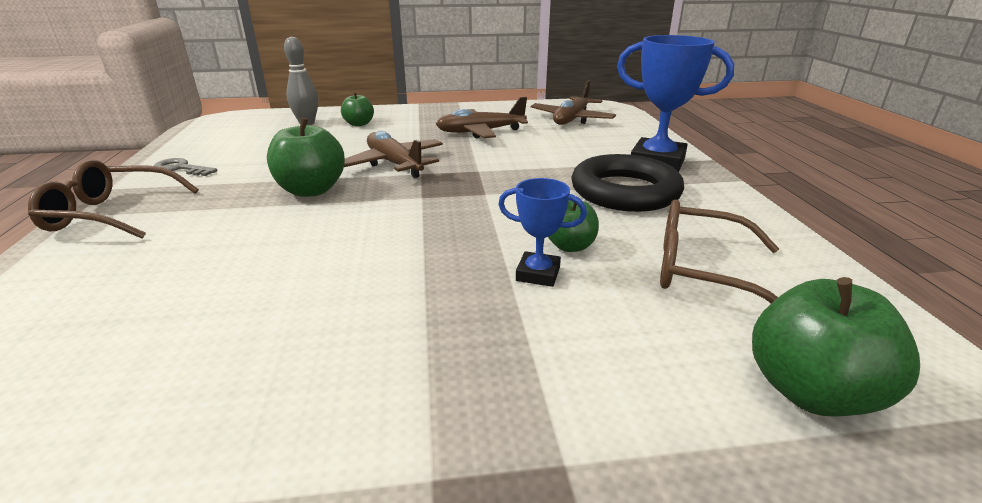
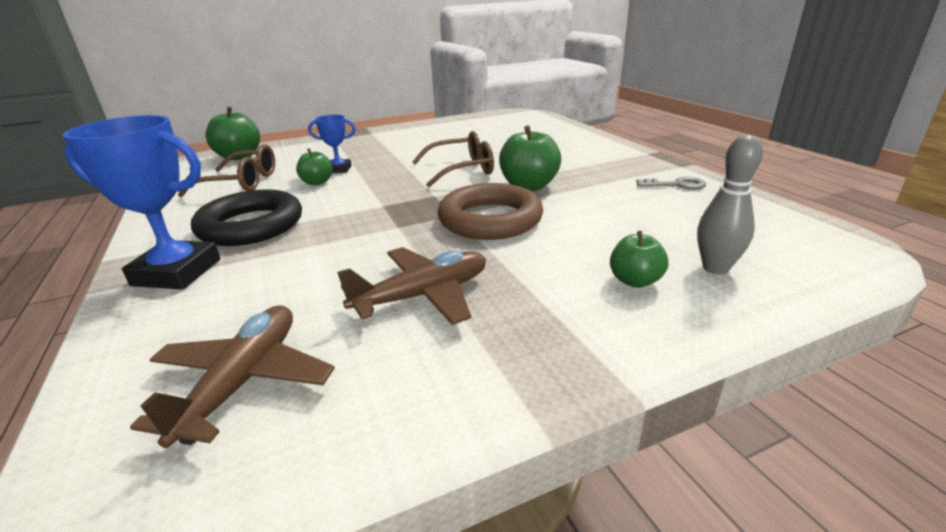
camera: 165 degrees right, 0 degrees up
(111, 214) = (627, 156): brown glasses -> brown glasses (462, 170)
(394, 164) = (490, 219): brown plane -> brown ring

